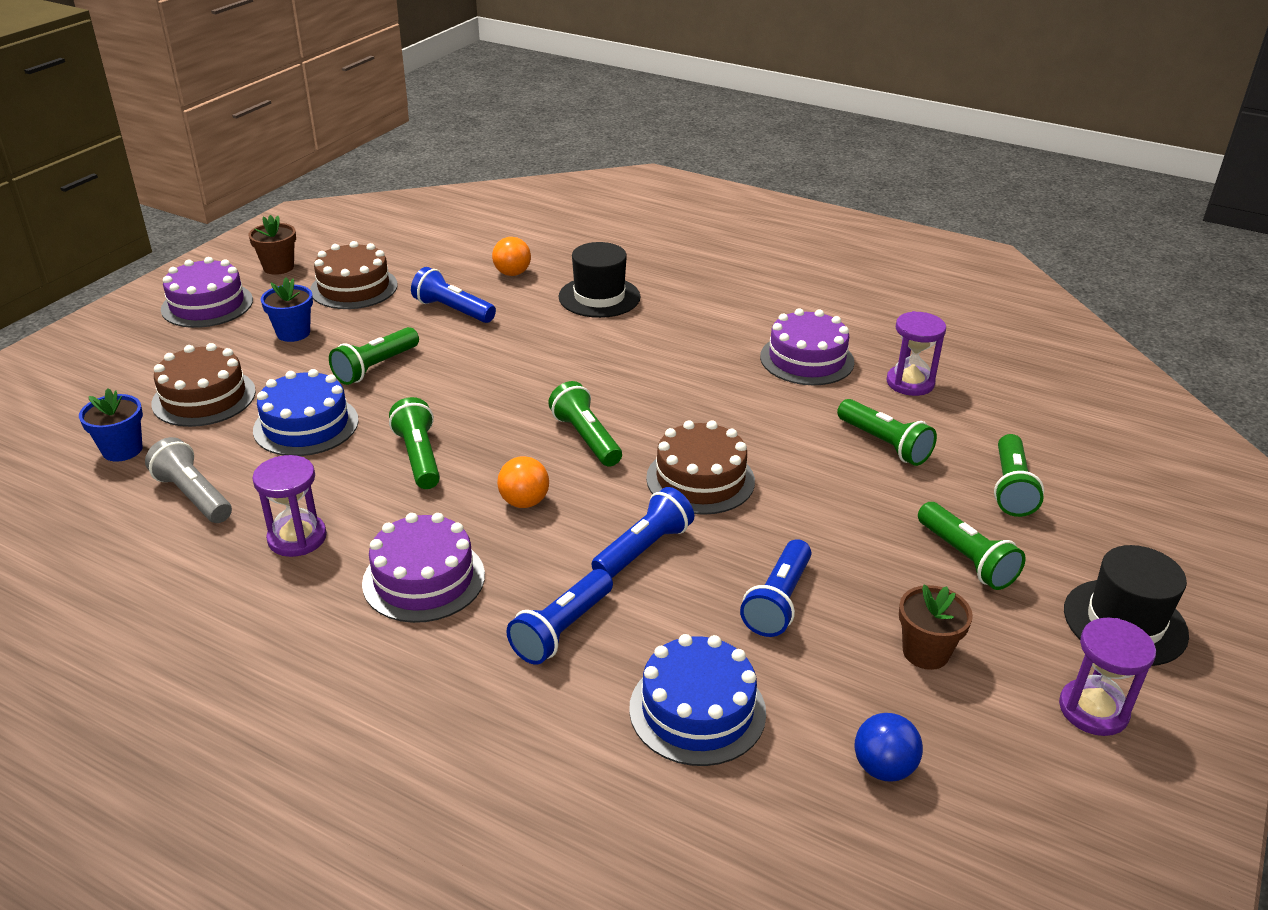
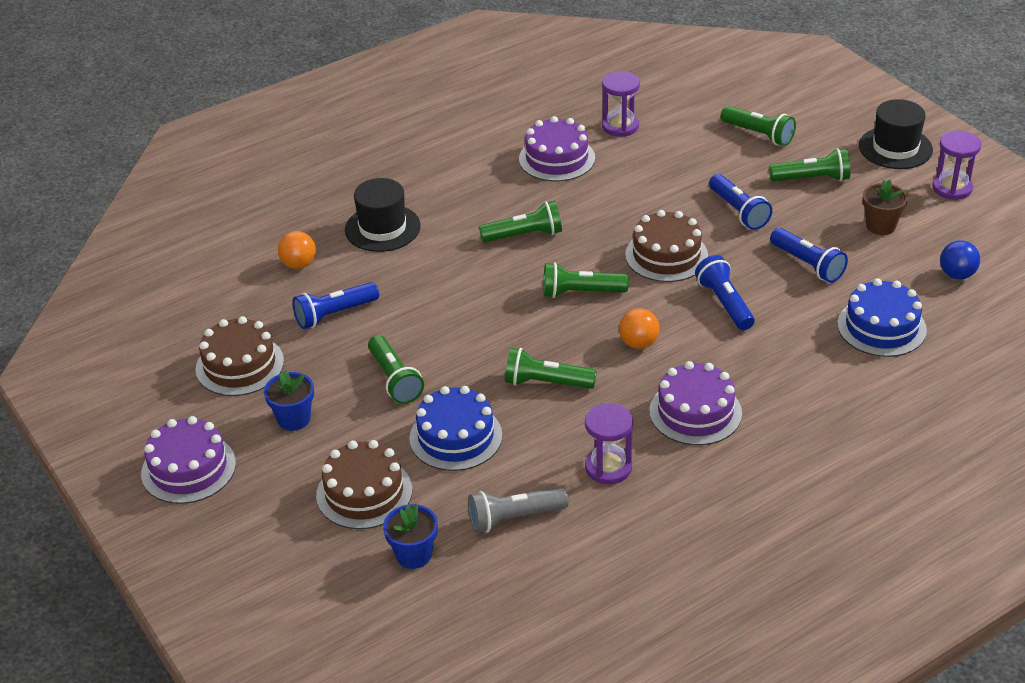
camera: 60 degrees left, 5 degrees up
(278, 267) = (152, 407): brown flower pot -> none
(562, 630) = (783, 361): blue flashlight -> blue flashlight (739, 211)
(885, 444) = (681, 164): green flashlight -> green flashlight (524, 235)

